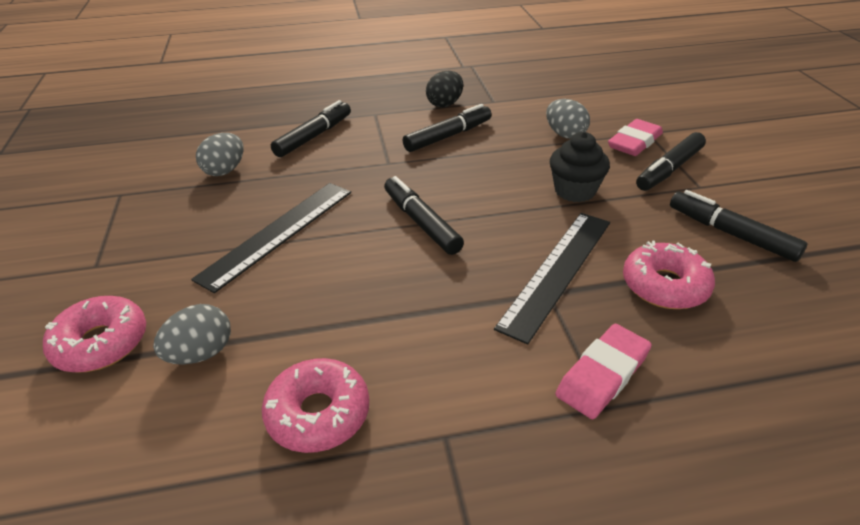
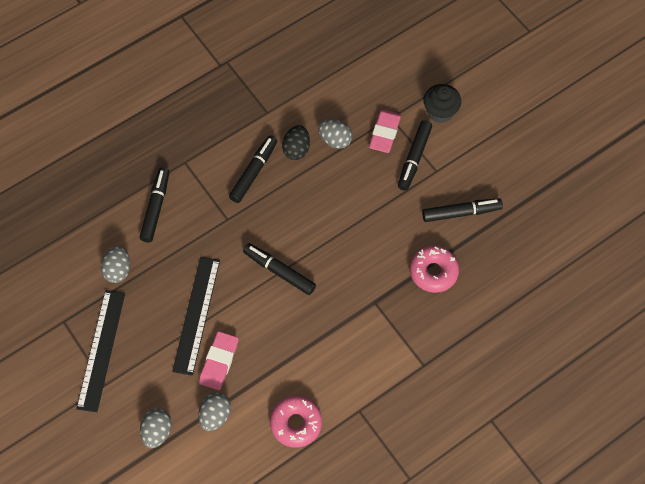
camera: 25 degrees left, 25 degrees up
(101, 343) = (157, 431): pink donut -> grey egg
(445, 104) = (232, 129): black egg -> black egg (296, 149)
(557, 271) = (374, 283): black ruler -> black ruler (101, 350)
(574, 191) = (361, 204): black cupcake -> black cupcake (440, 112)
(602, 375) = (417, 346): pink eraser -> pink eraser (219, 362)
(731, 234) = (461, 212): black marker -> black marker turned 150 degrees clockwise

